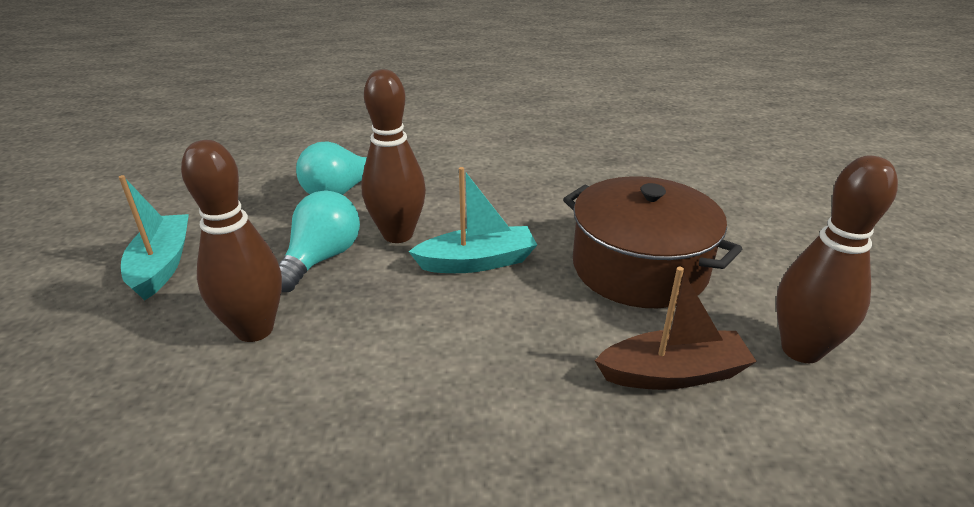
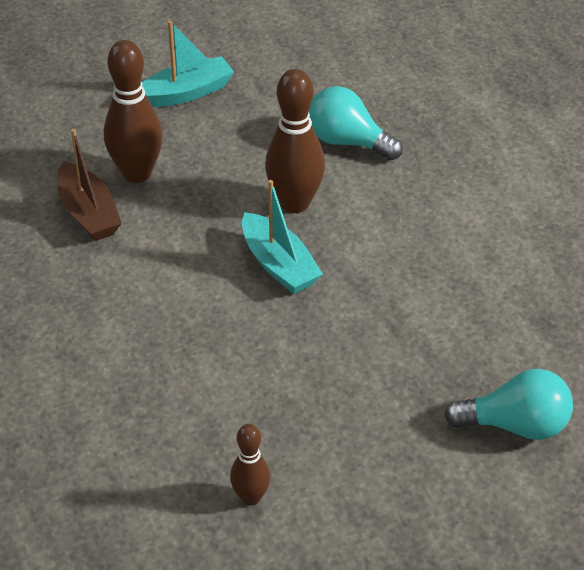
camera: 70 degrees right, 10 degrees up
(321, 258) = (236, 172): turquoise light bulb -> turquoise light bulb (516, 425)
(639, 267) = (325, 375): brown pot -> none
(673, 373) = (185, 414): brown boat -> brown boat (88, 213)
(801, 350) = (251, 497): brown bowling pin -> brown bowling pin, size x0.56

